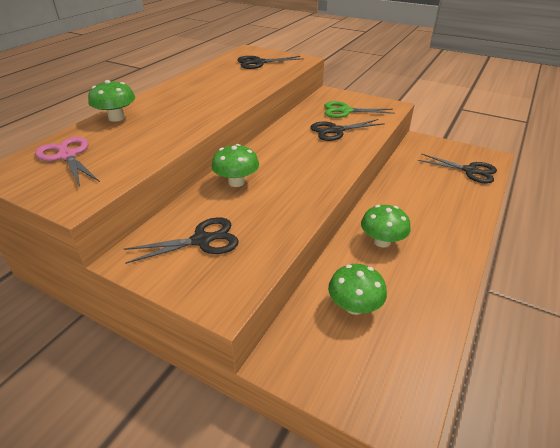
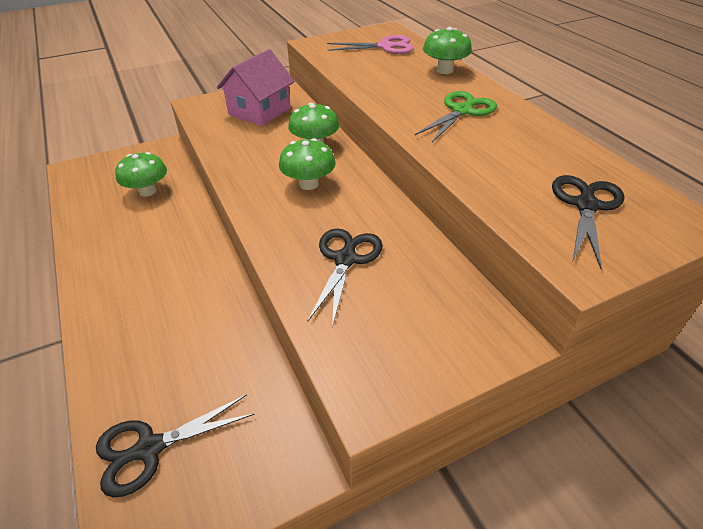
camera: 125 degrees right, 5 degrees up
(202, 240) = (259, 111): black scissors -> pink house
(345, 111) = (402, 310): green scissors -> green scissors (462, 111)
(382, 241) = (174, 244): green mushroom -> green mushroom (308, 184)

